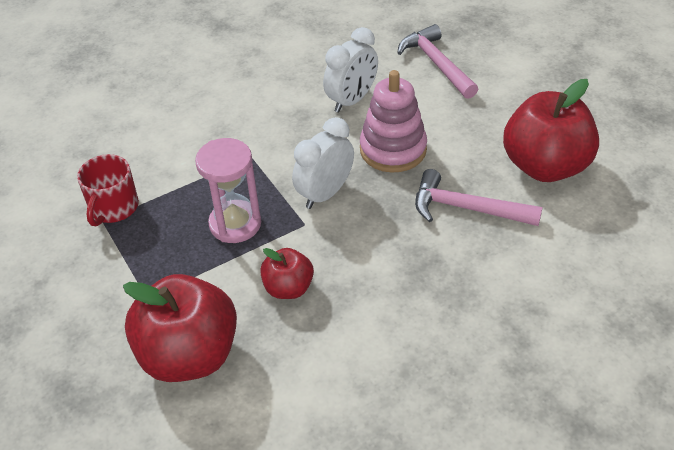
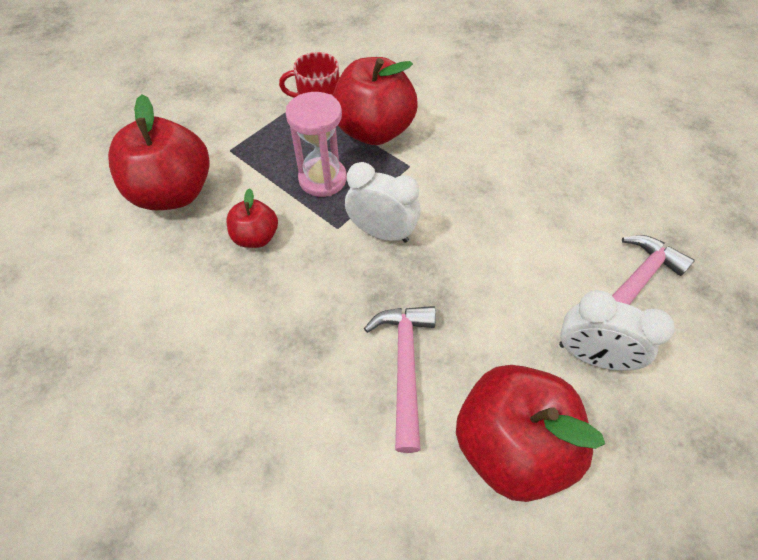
camera: 70 degrees right, 10 degrees up
(188, 172) = (374, 131): none -> red apple
(352, 100) = (526, 220): white clock -> white clock (591, 356)
(393, 149) = (468, 274): pink stacking toy -> none

